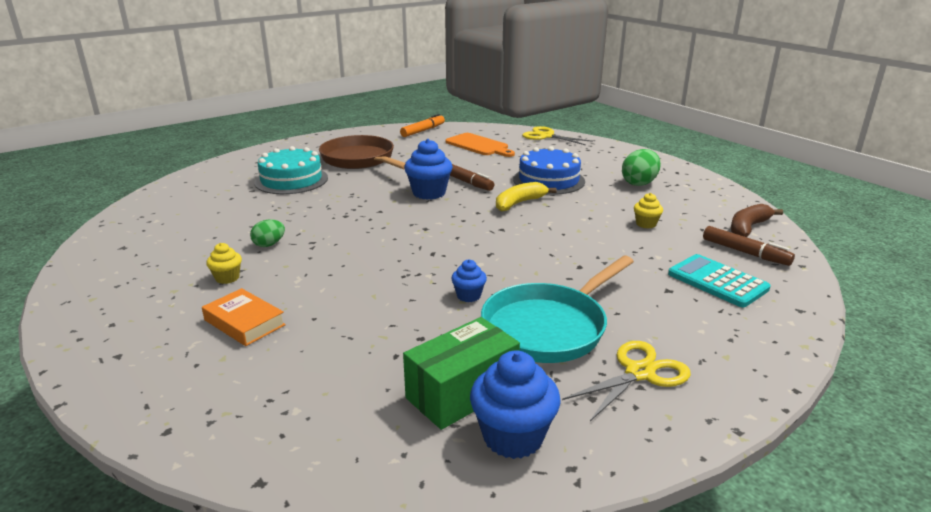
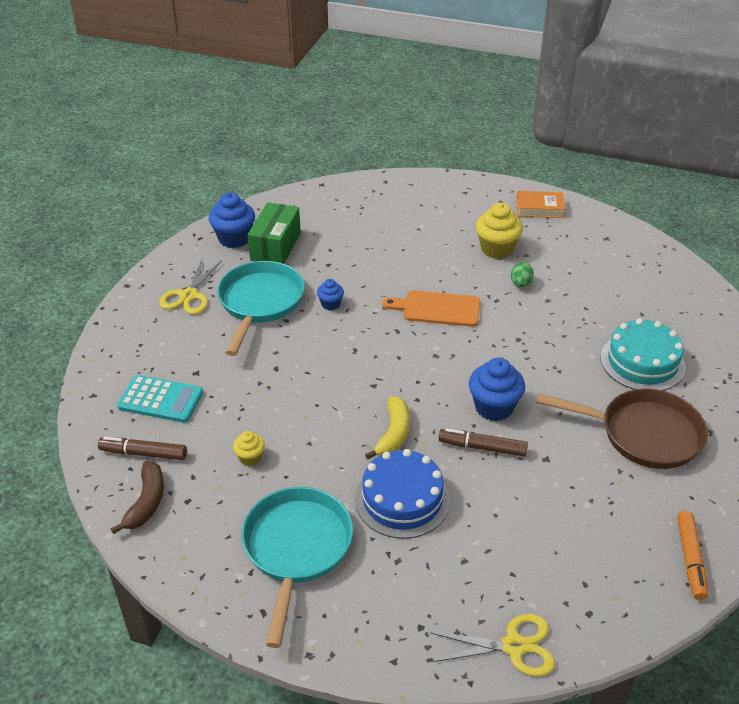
camera: 145 degrees right, 15 degrees up
(227, 278) = (496, 249): yellow cupcake -> yellow cupcake, size x1.84
(244, 322) = (435, 230): orange book -> orange book (539, 208)
(479, 145) = (567, 552): orange cutting board -> orange cutting board (437, 309)
(639, 183) = (296, 549): green egg -> turquoise pan

